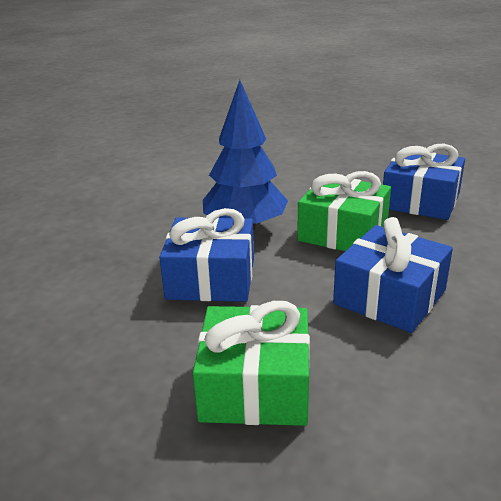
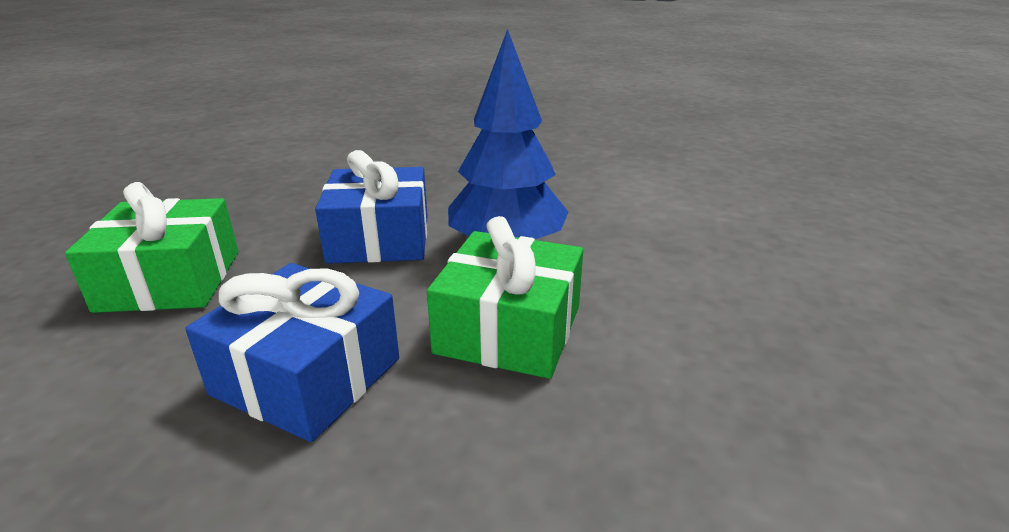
camera: 80 degrees right, 0 degrees up
(420, 201) = (679, 434): blue gift -> none

